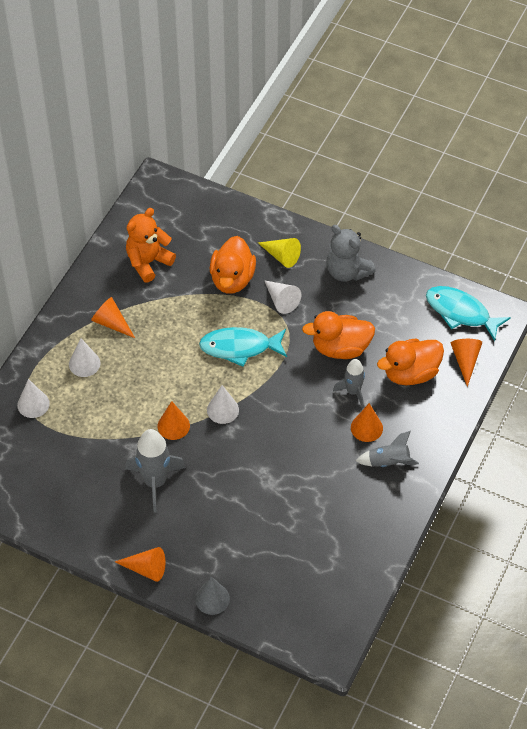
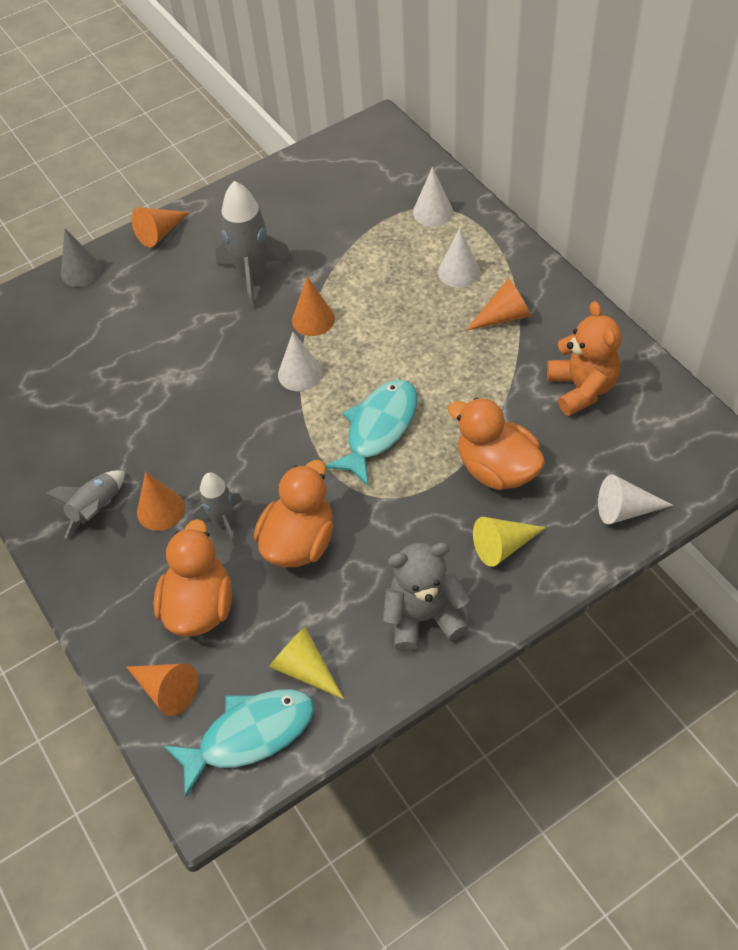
camera: 125 degrees right, 0 degrees up
(281, 300) = (424, 509): white cone -> white cone (625, 510)
(411, 308) = (304, 668): none -> yellow cone

